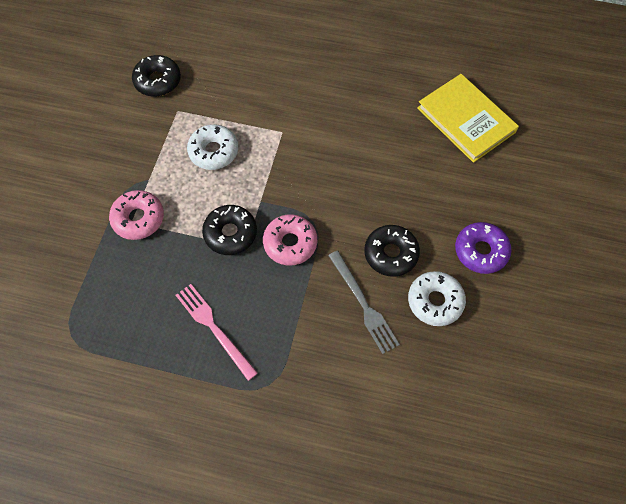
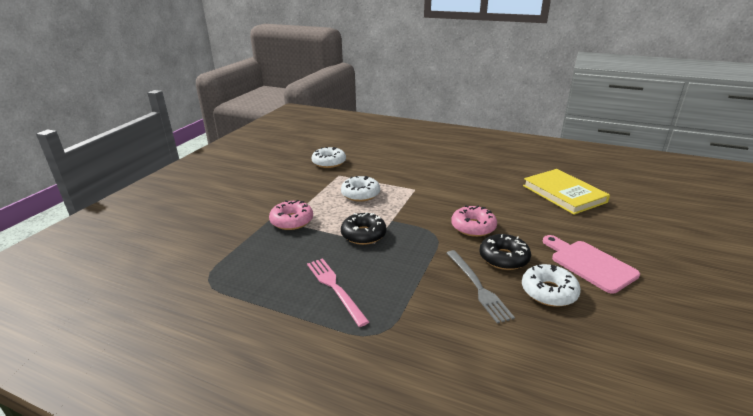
camera: 10 degrees right, 35 degrees down
(158, 81) = (329, 162): black donut -> white donut
(290, 243) = (413, 244): pink donut -> pink donut (473, 227)
(481, 251) = (589, 264): purple donut -> pink cutting board

